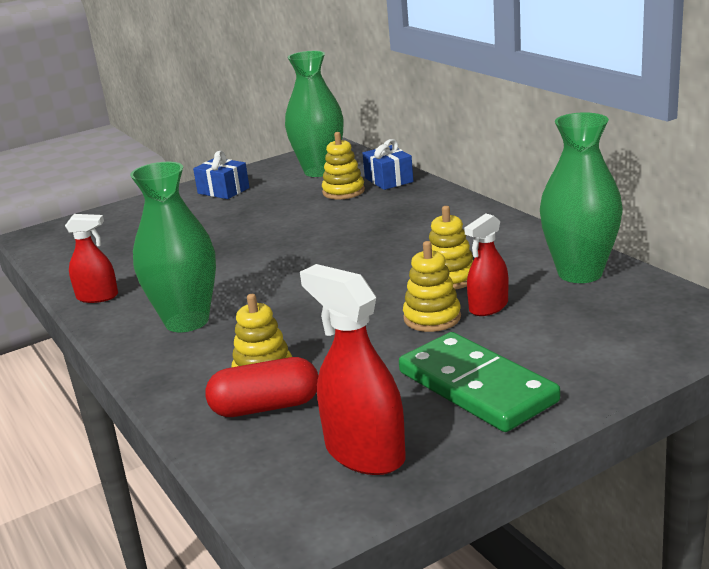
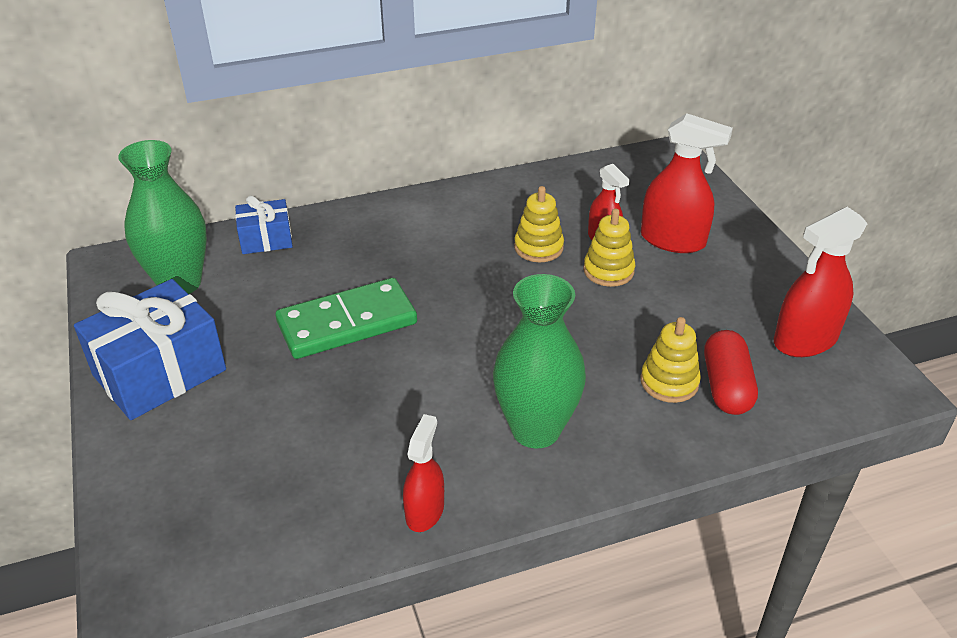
camera: 80 degrees left, 15 degrees up
(223, 190) = (160, 372): blue gift -> blue gift, size x1.81
(343, 191) = (268, 275): yellow stacking toy -> none
(476, 387) = (727, 271): green domino -> green domino (347, 323)
(516, 345) = (673, 240): none -> red spray bottle
(580, 273) = (569, 185): green vase -> none

